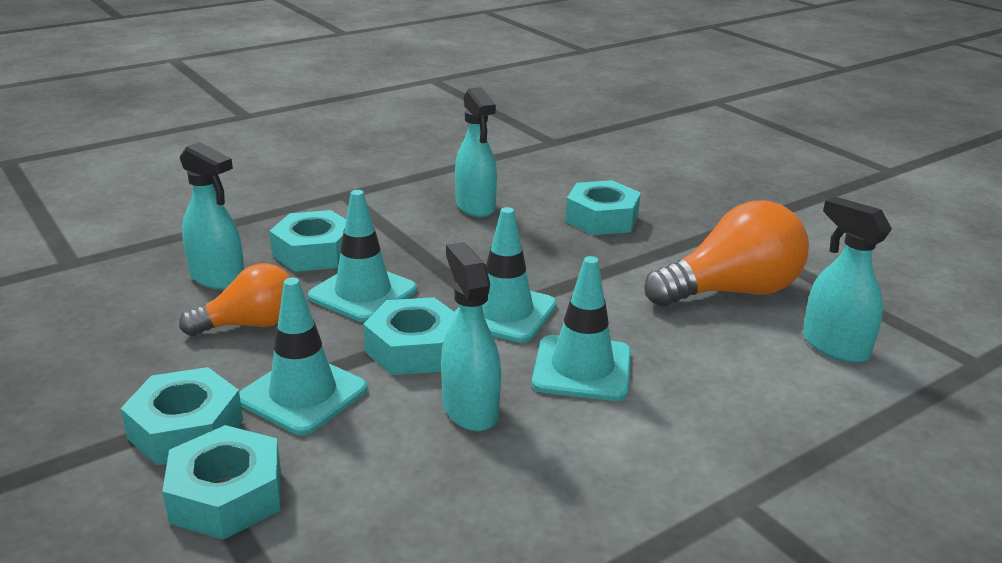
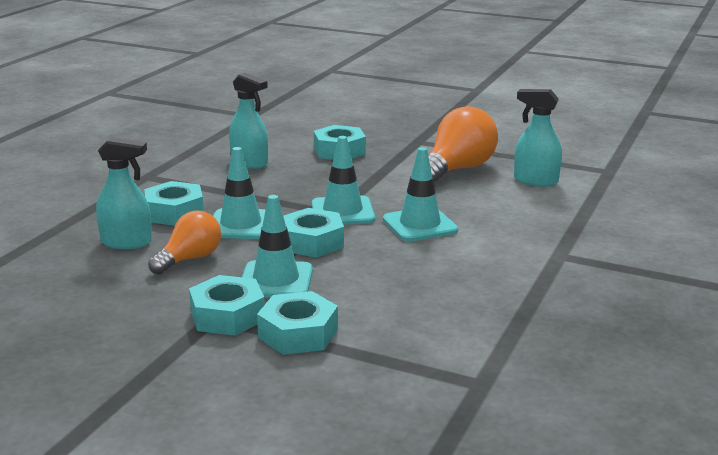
camera: 30 degrees left, 5 degrees down
(470, 409) = (382, 259): turquoise spray bottle -> none

